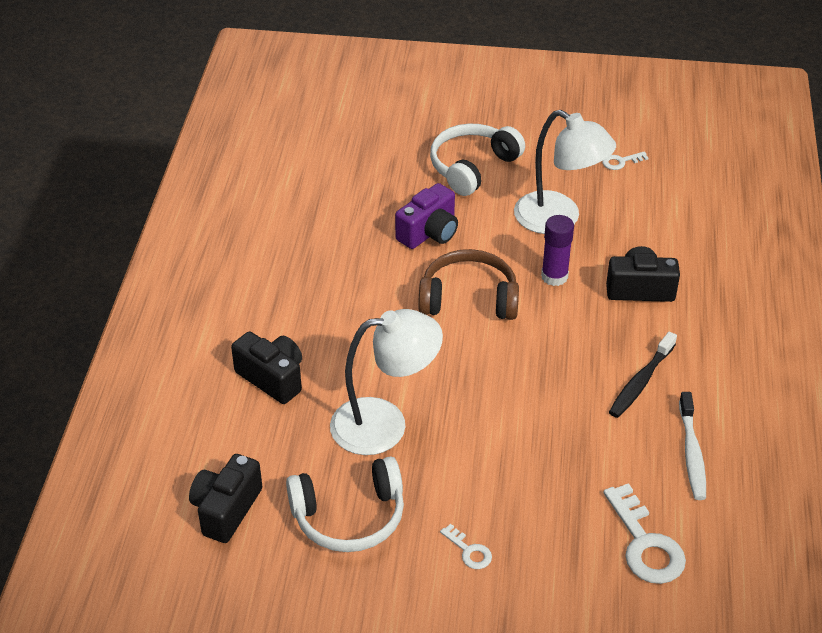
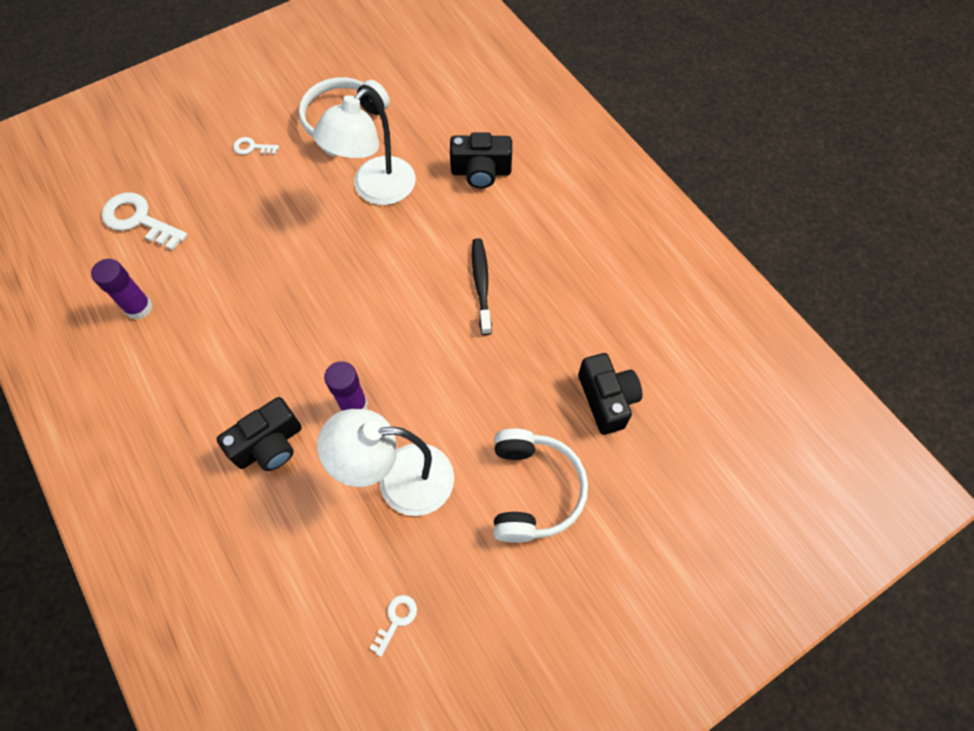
camera: 140 degrees right, 20 degrees up
(226, 509) = (418, 82): black camera -> black camera (607, 400)
(429, 232) = (497, 376): purple camera -> none
(469, 299) = (405, 331): brown headphones -> none
(640, 382) = (213, 345): black toothbrush -> black toothbrush (481, 284)
(691, 453) = (139, 308): white toothbrush -> purple glue stick

